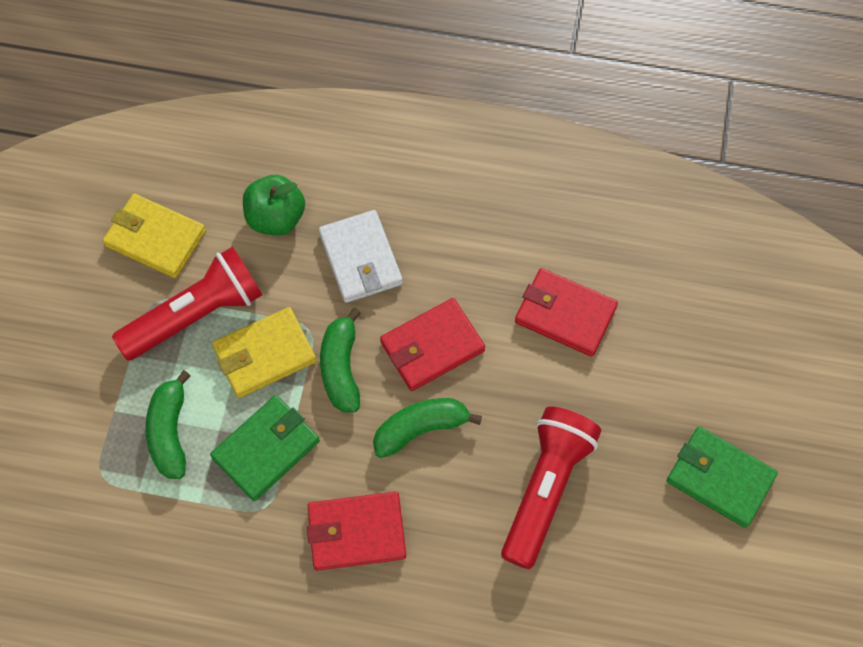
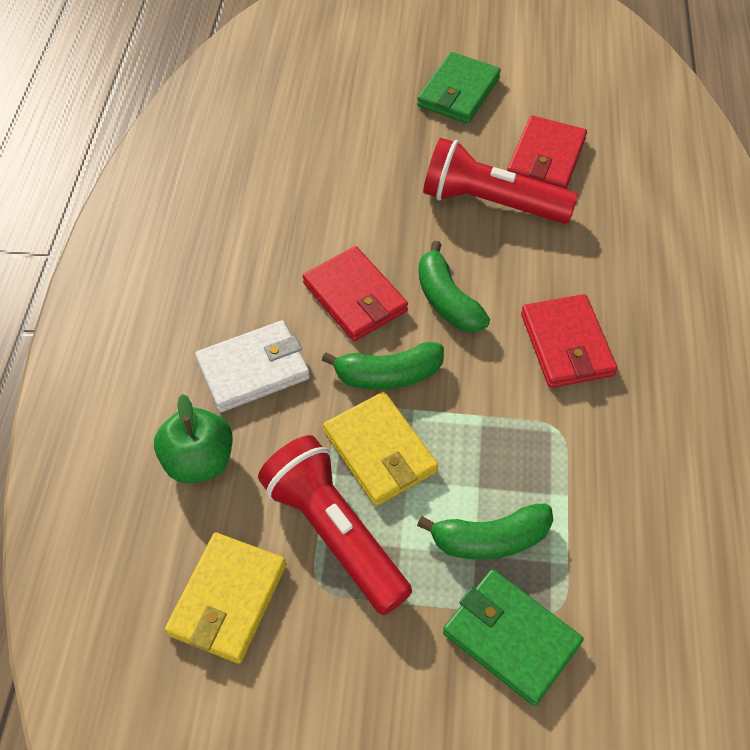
camera: 95 degrees left, 10 degrees down
(266, 449) = (493, 436): green wallet -> green wallet (510, 638)
(565, 314) = (311, 196): red wallet -> red wallet (546, 158)

